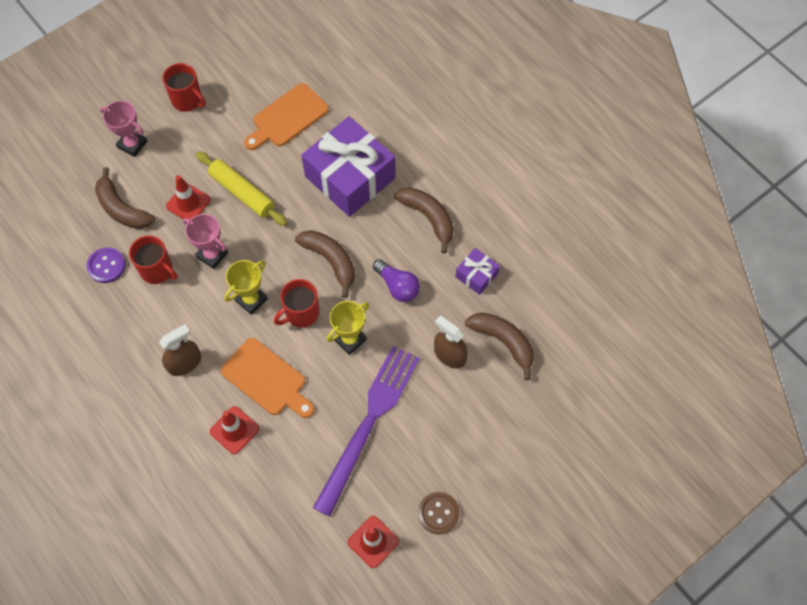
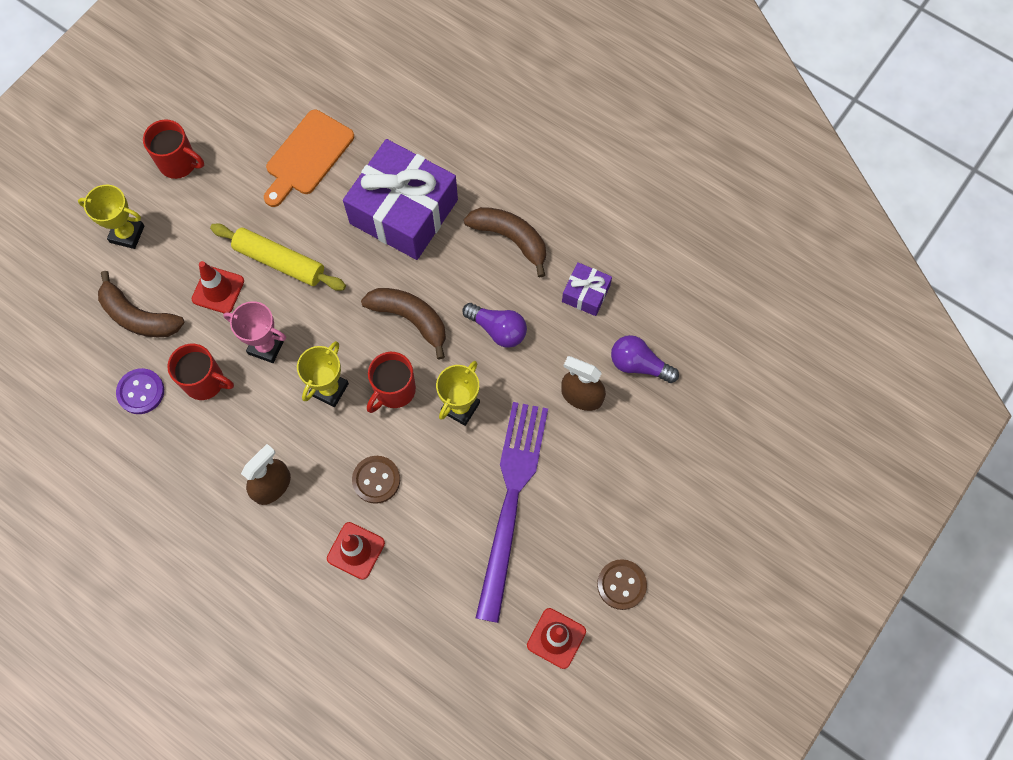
camera: 15 degrees left, 5 degrees up
(132, 144) = (127, 234): pink trophy -> yellow trophy
(267, 379) = (376, 480): orange cutting board -> brown button
(503, 342) = (639, 365): brown banana -> purple light bulb

